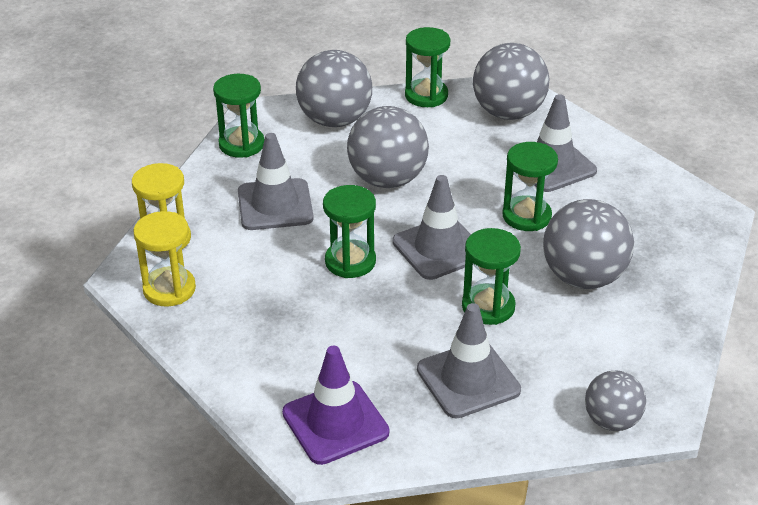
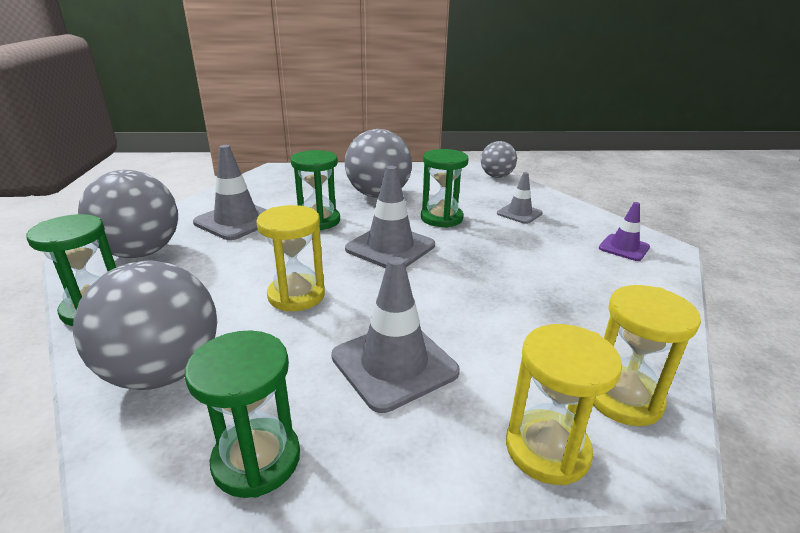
camera: 115 degrees left, 10 degrees down
(335, 423) = (624, 248): purple traffic cone -> purple traffic cone, size x0.59
(350, 261) = (447, 285): green hourglass -> none
(387, 179) = (296, 295): grey ball -> yellow hourglass
(468, 380) = (519, 213): grey traffic cone -> grey traffic cone, size x0.59

